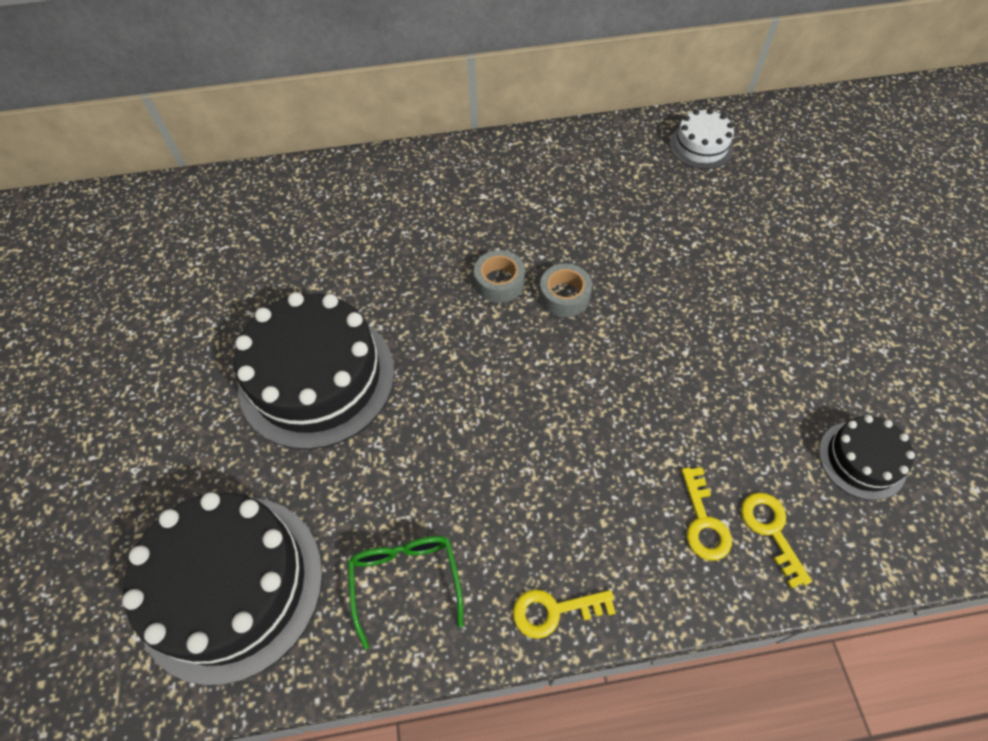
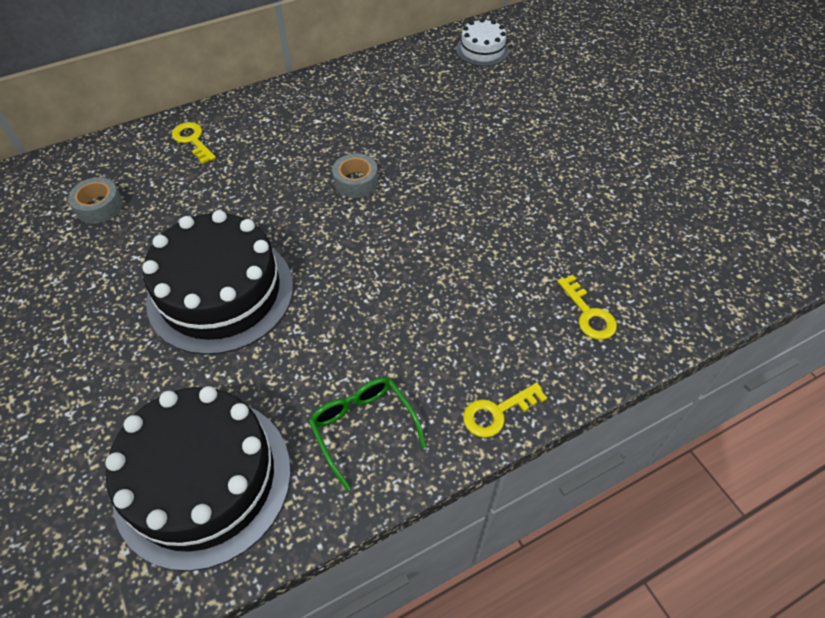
camera: 20 degrees left, 5 degrees down
(564, 296) = (414, 180): grey tape -> grey tape (99, 206)
(771, 530) = (641, 306): yellow key -> yellow key (192, 140)
(862, 459) = (687, 239): black cake -> none

